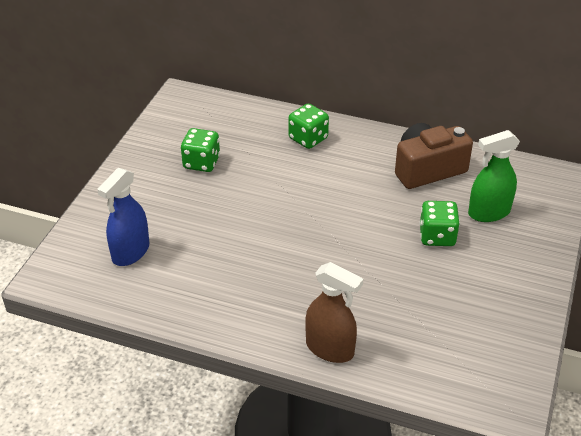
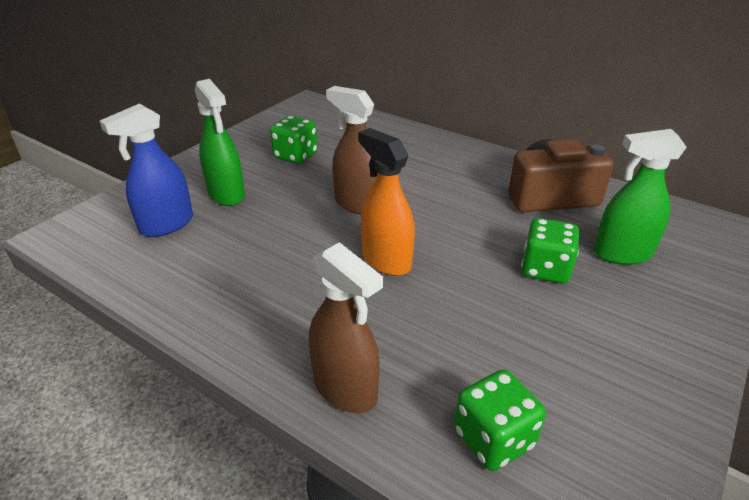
camera: 15 degrees right, 5 degrees down
(163, 214) = (226, 194): none -> green spray bottle
(277, 204) = (357, 204): none -> brown spray bottle
(308, 138) = (420, 151): green dice -> green dice (493, 438)
(320, 251) = (386, 260): none -> orange spray bottle

